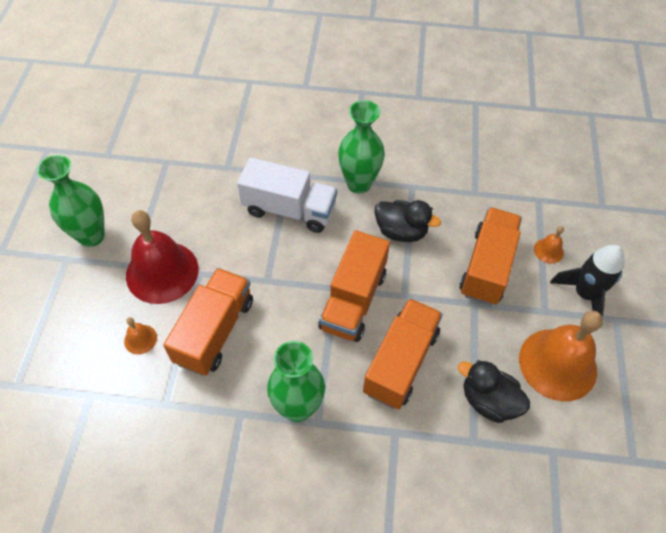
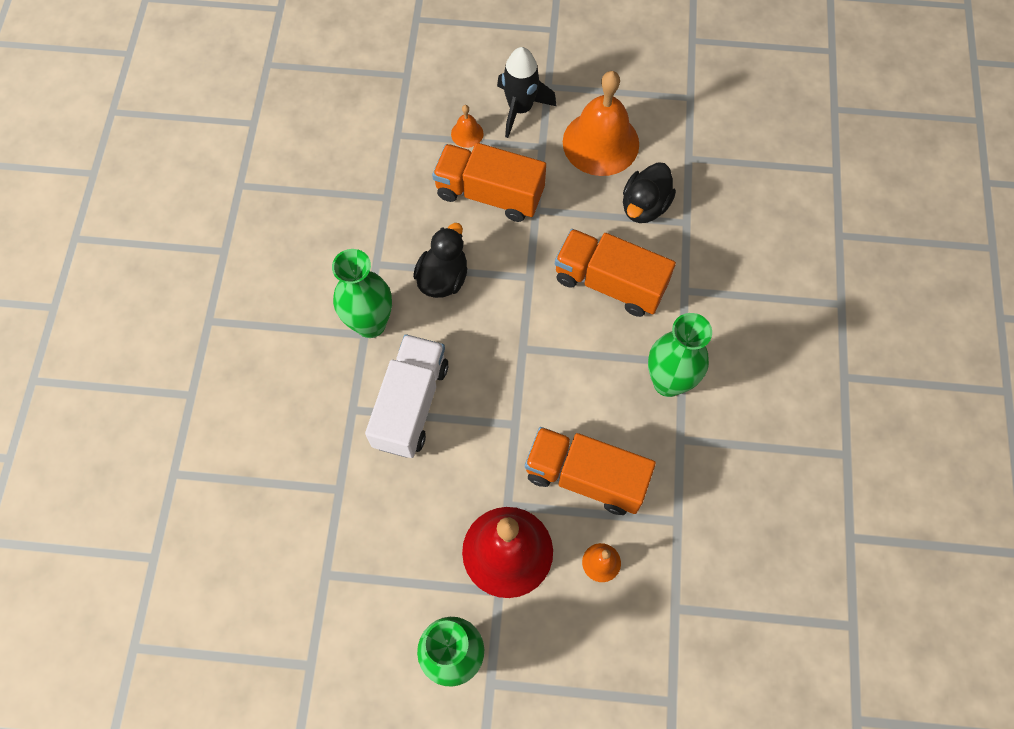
camera: 90 degrees left, 10 degrees up
(353, 300) = (538, 329): orange truck -> none

